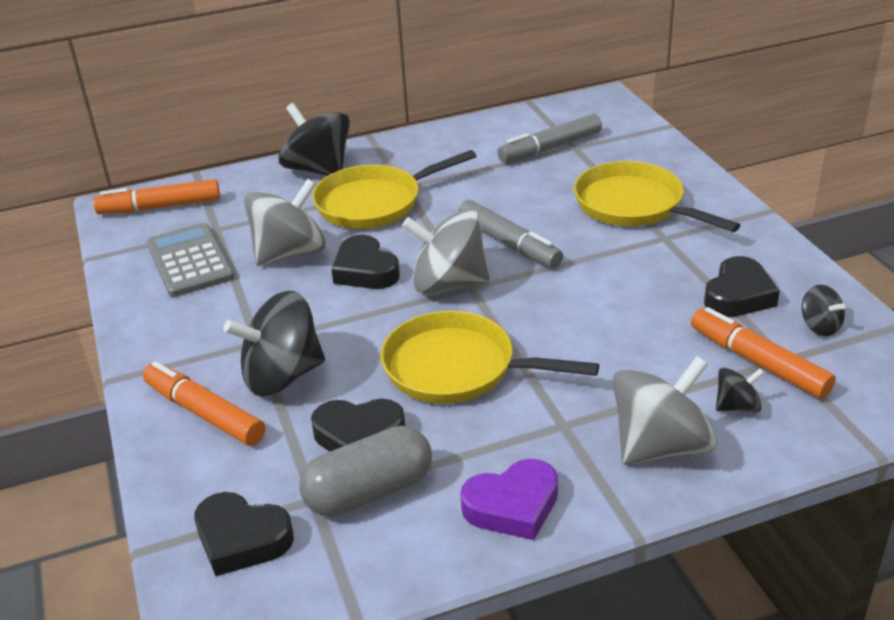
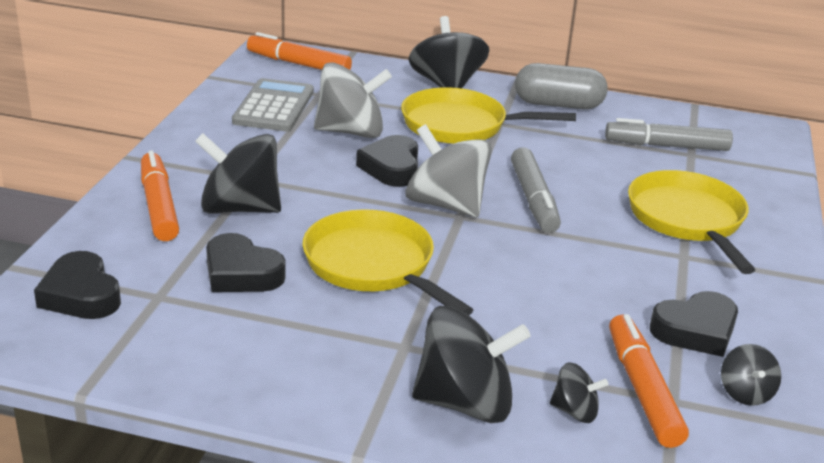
camera: 30 degrees right, 5 degrees down
(369, 492) = (201, 312): grey capsule -> grey capsule (558, 105)
(512, 506) = (289, 378): purple heart -> none
(660, 446) = (465, 403): grey spinning top -> black spinning top

